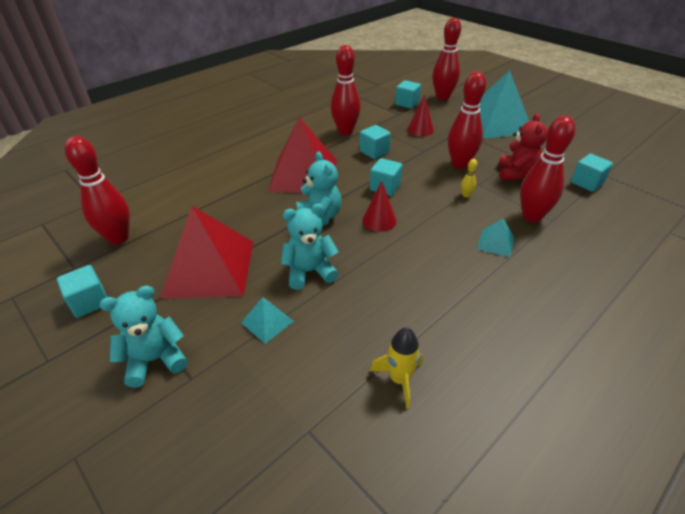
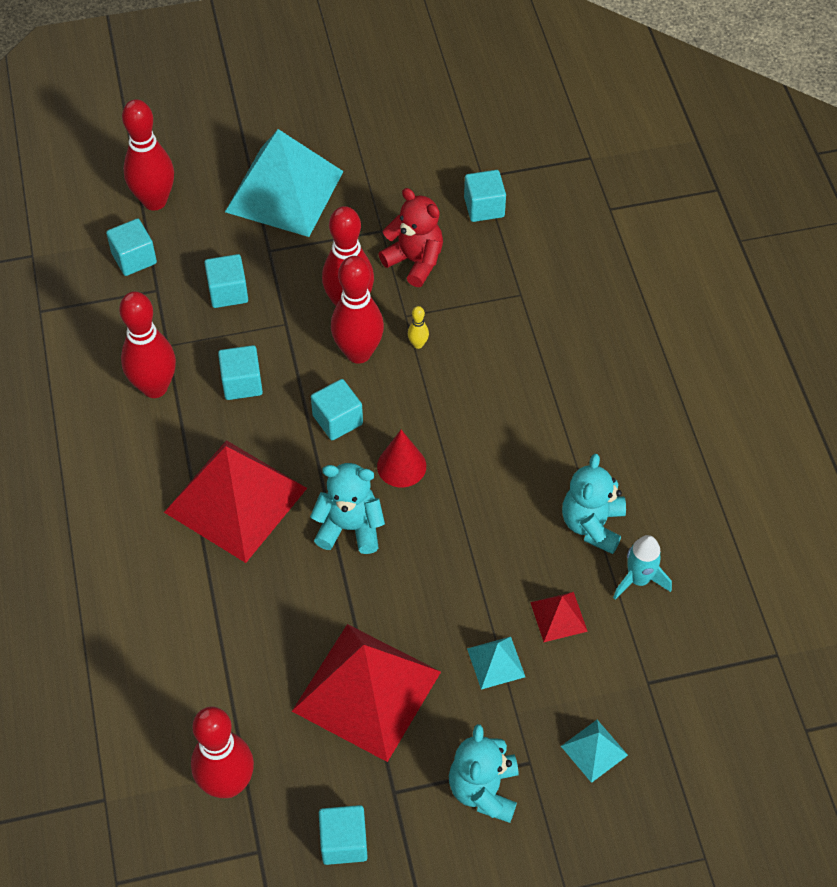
camera: 60 degrees left, 15 degrees up
(309, 271) = (444, 586): turquoise teddy bear -> turquoise teddy bear (592, 525)
(329, 341) = (558, 616): none -> red pyramid
(399, 379) = (639, 580): yellow rocket -> turquoise rocket
(420, 130) = (228, 292): red cone -> turquoise cube
(495, 243) = (520, 376): turquoise pyramid -> turquoise pyramid (594, 750)
(531, 216) = (502, 309): red bowling pin -> red bowling pin (358, 353)

